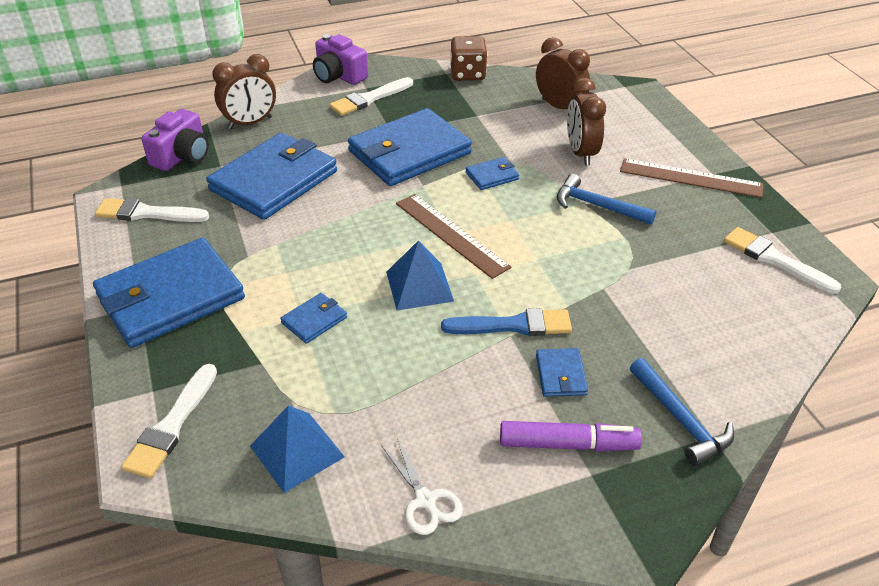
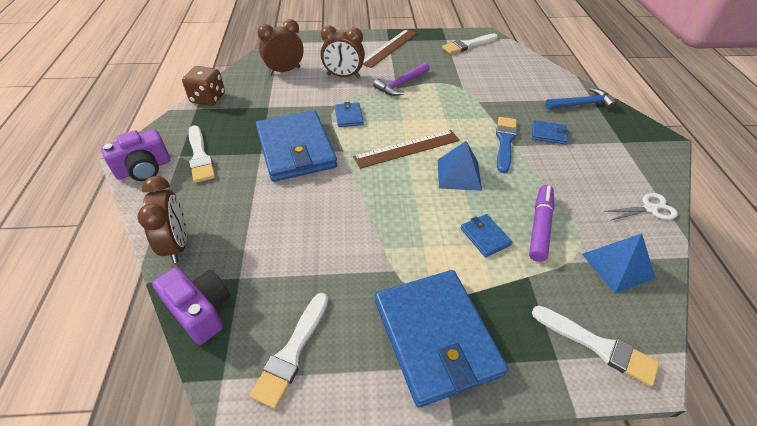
camera: 75 degrees left, 5 degrees up
(274, 181) = (289, 238): blue wallet -> none
(568, 444) = (601, 144): purple marker -> purple marker (540, 227)
(597, 206) = (401, 84): blue hammer -> purple hammer

